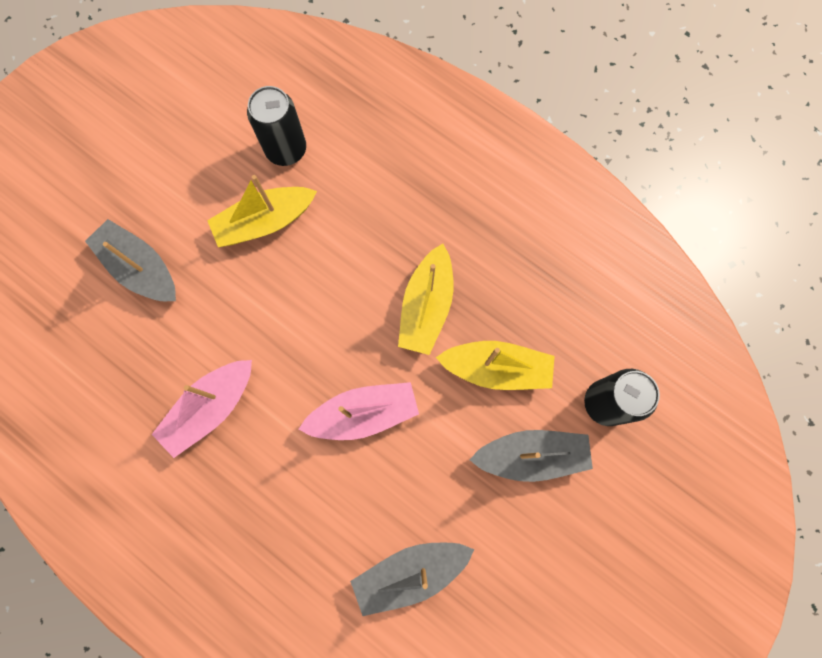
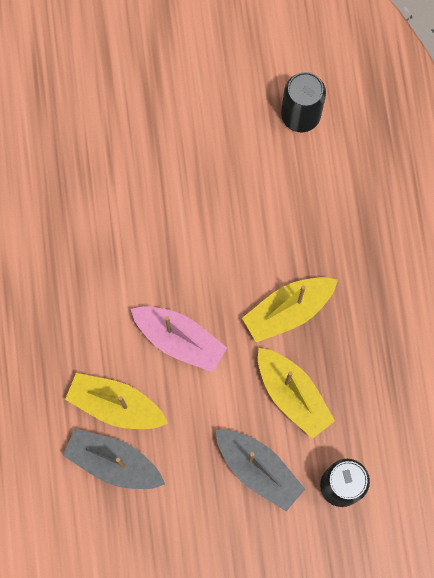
camera: 45 degrees right, 0 degrees up
(141, 268) = (130, 109): grey boat -> none
(210, 408) = (89, 244): pink boat -> none
(265, 222) = (238, 153): yellow boat -> yellow boat (116, 405)

